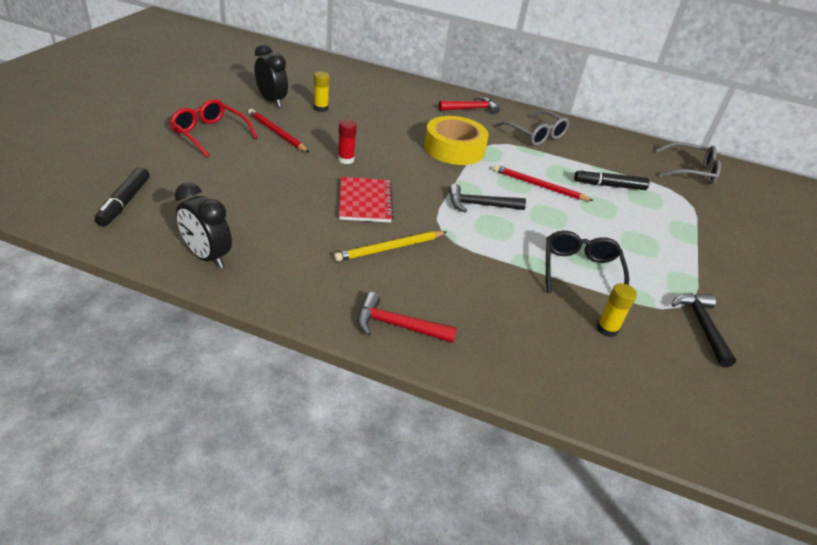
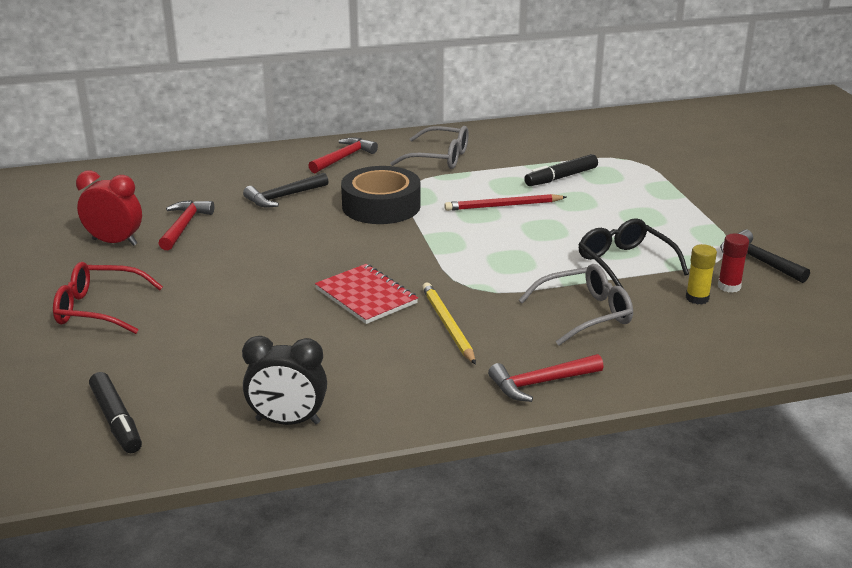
camera: 30 degrees left, 10 degrees down
(272, 101) = (115, 242): black clock -> red clock
(277, 133) = (174, 273): red pencil -> none
(321, 108) = (184, 226): yellow glue stick -> red hammer
(346, 159) = (289, 266): red glue stick -> red glue stick (729, 286)
(390, 248) = (447, 325): yellow pencil -> yellow pencil turned 135 degrees clockwise
(454, 149) = (381, 206): yellow tape -> black tape
(479, 205) = (474, 248): black hammer -> black hammer (283, 197)
(690, 171) = (610, 133): grey glasses -> grey glasses (585, 314)

